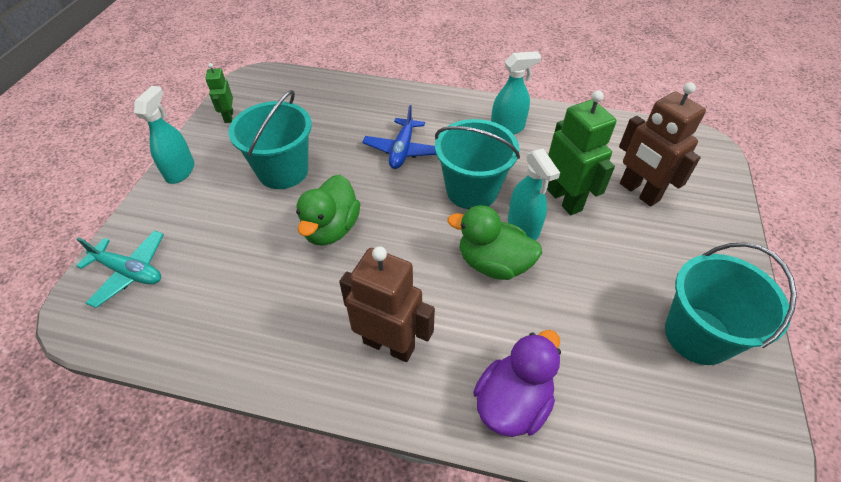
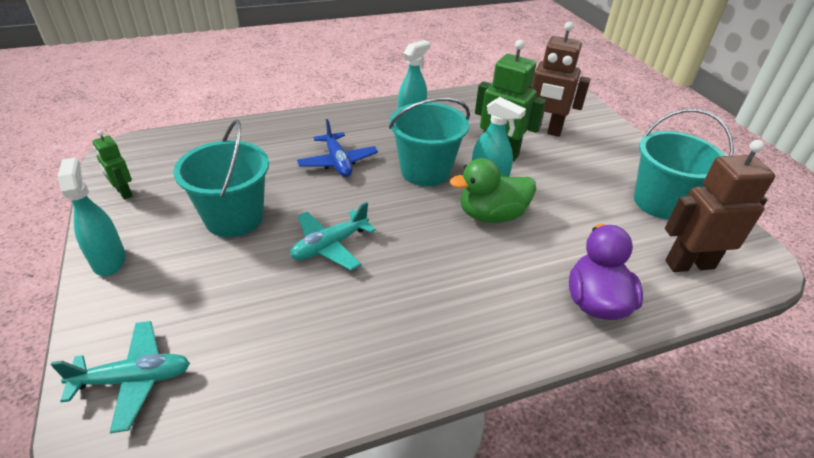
camera: 35 degrees left, 10 degrees down
(331, 229) = (330, 246): green duck -> turquoise plane
(389, 344) = (468, 310): brown robot -> brown robot (689, 264)

